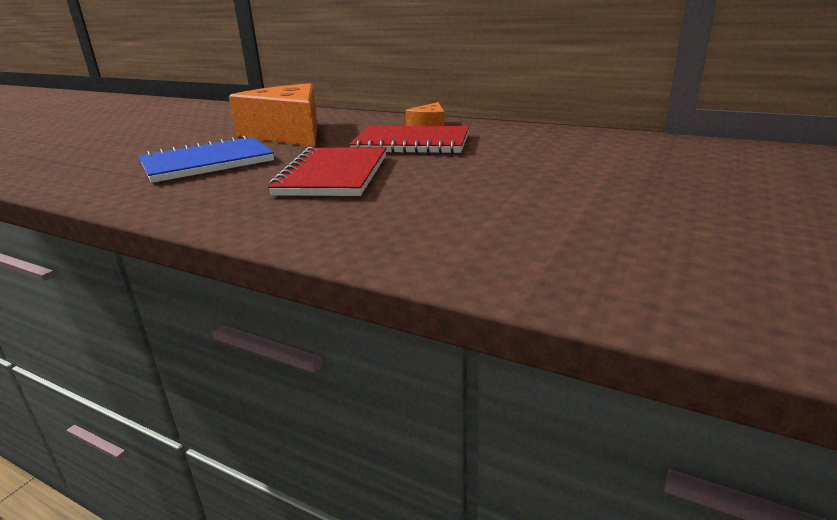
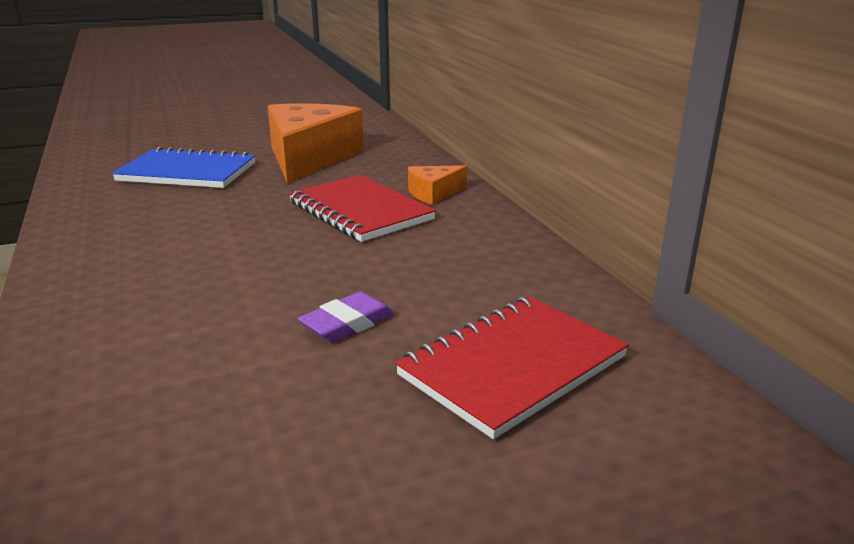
camera: 40 degrees right, 0 degrees up
(333, 175) = (218, 224): red notebook -> red notebook (513, 366)
(566, 181) = (347, 323): none -> purple eraser

